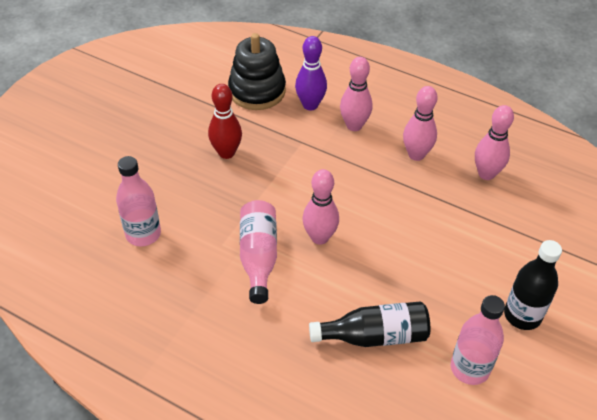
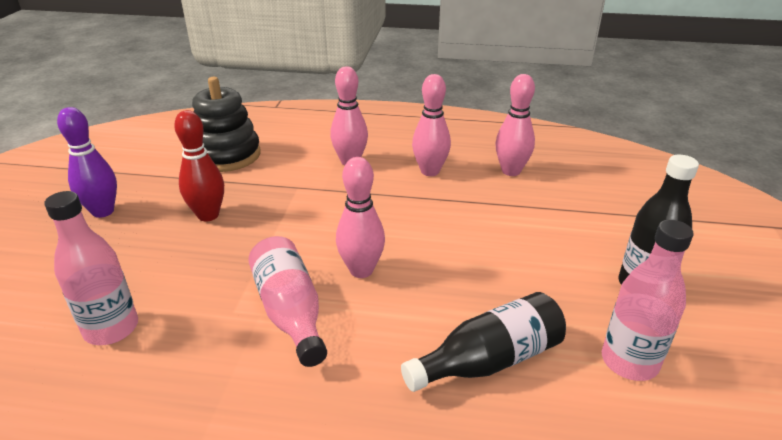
camera: 20 degrees left, 15 degrees down
(310, 105) = (293, 155): purple bowling pin -> purple bowling pin (103, 211)

